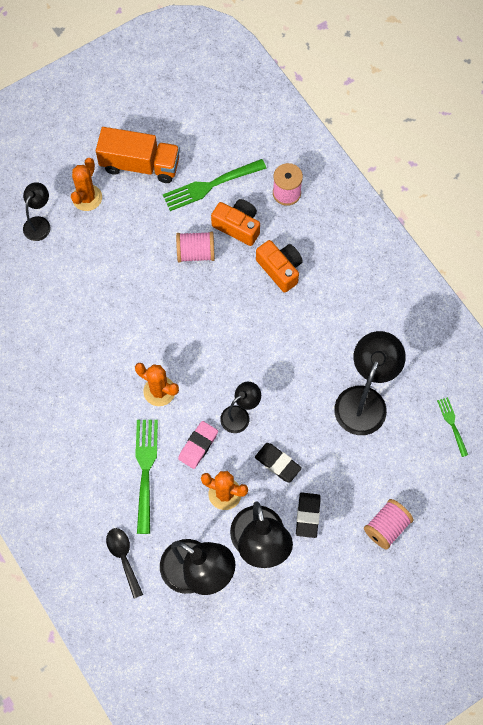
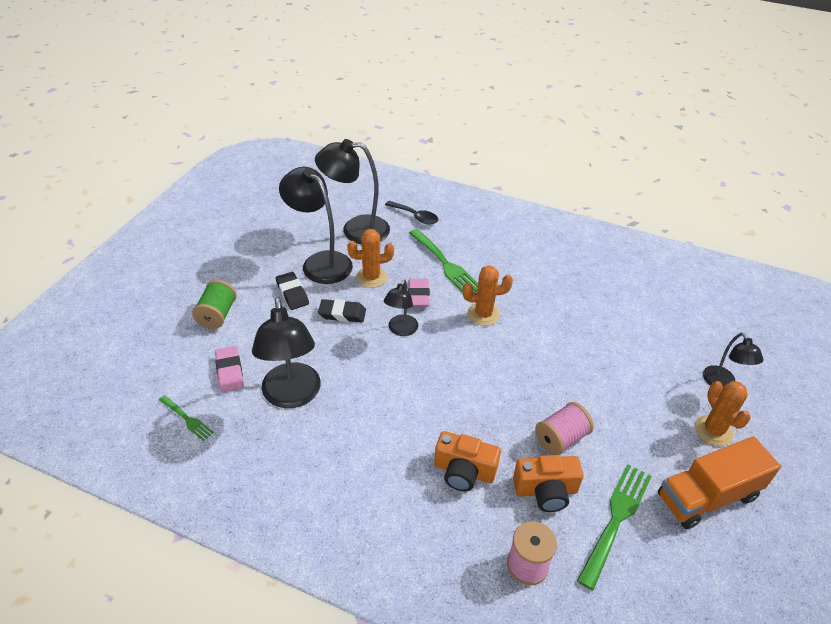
camera: 145 degrees right, 25 degrees down
(386, 527) = (217, 315): pink spool -> green spool
(402, 453) = (229, 371): none -> pink eraser

